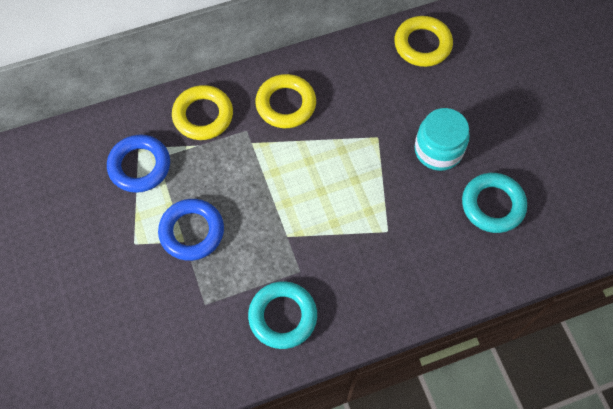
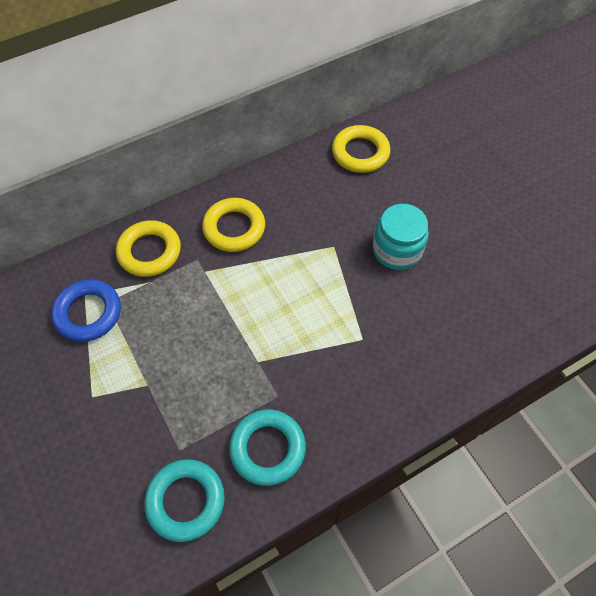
camera: 10 degrees left, 5 degrees down
(192, 232) = (154, 373): blue ring -> none
(492, 205) = (463, 295): turquoise ring -> turquoise ring (186, 501)

